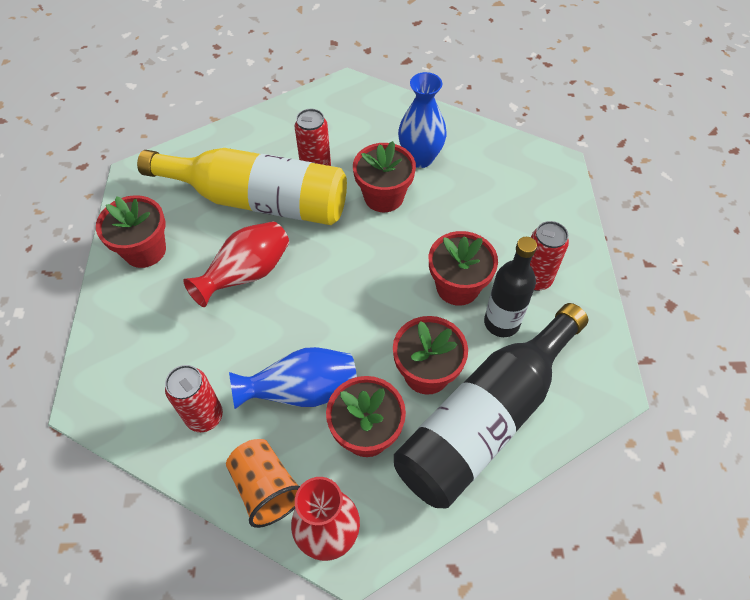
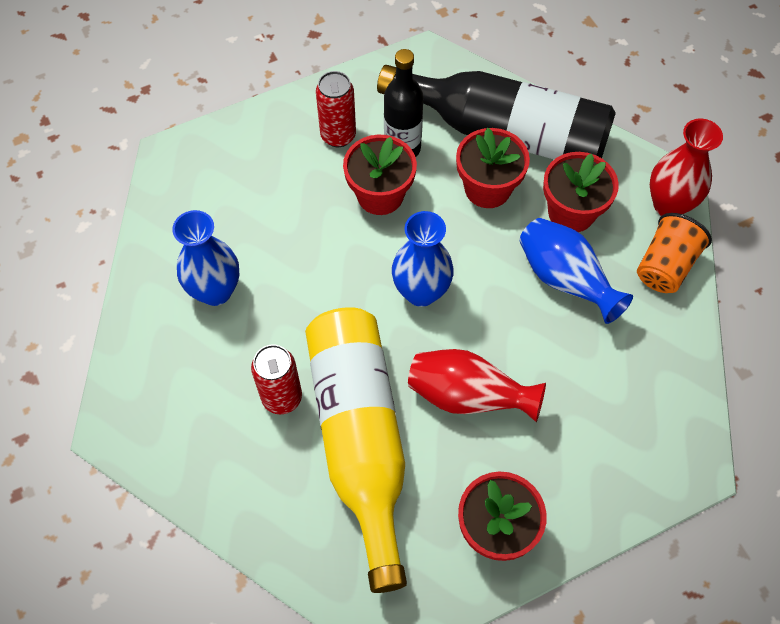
camera: 115 degrees left, 5 degrees up
(204, 416) = (638, 350): red can -> none
(350, 280) = (421, 292): none -> blue vase
(384, 197) = (292, 306): red flower pot -> none

